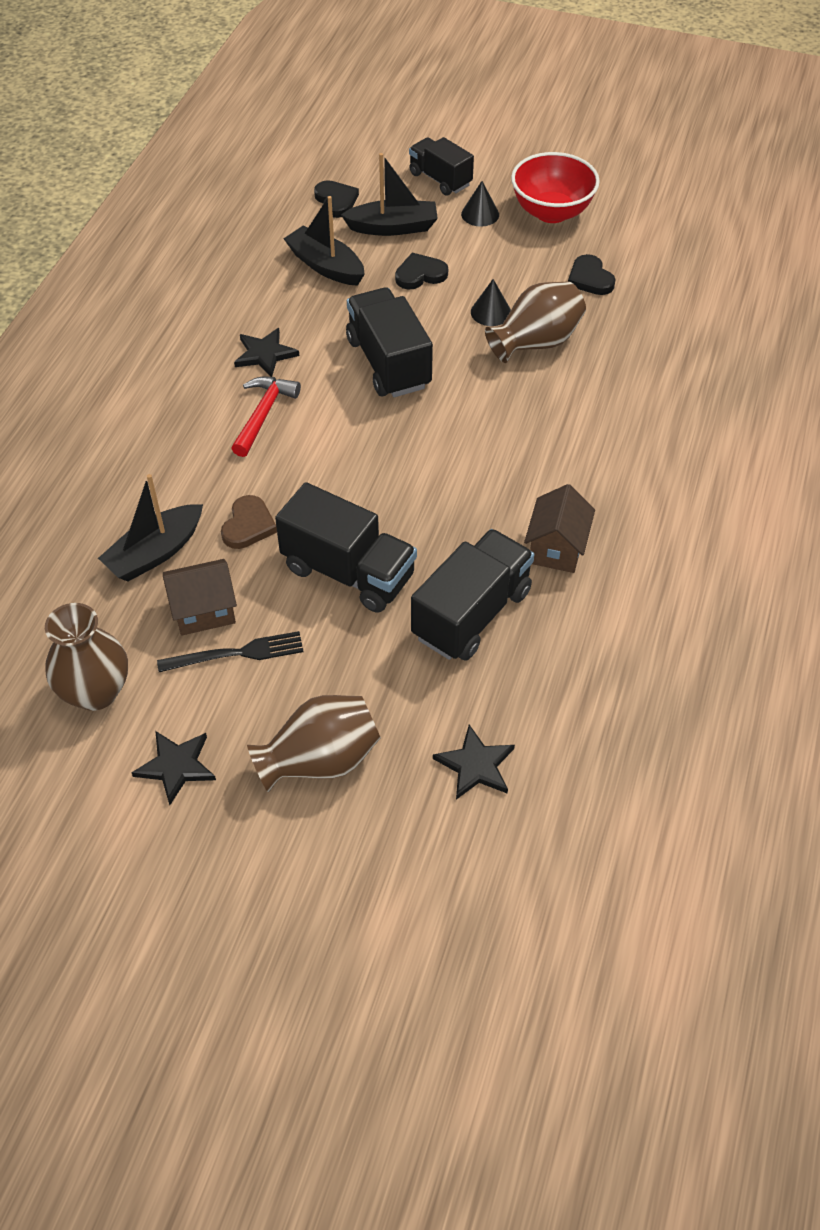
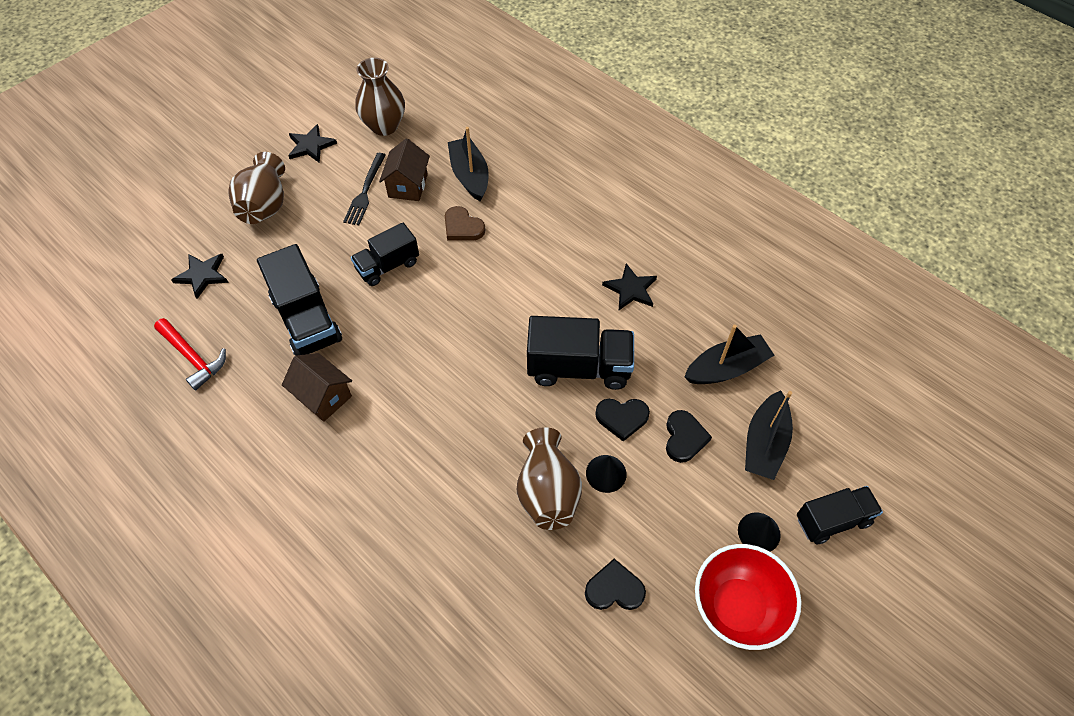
camera: 115 degrees right, 5 degrees up
(263, 414) = (564, 267): red hammer -> red hammer (192, 357)
(336, 201) = (824, 411): black heart -> black heart (622, 418)
(348, 572) = (388, 266): black truck -> black truck, size x0.65

